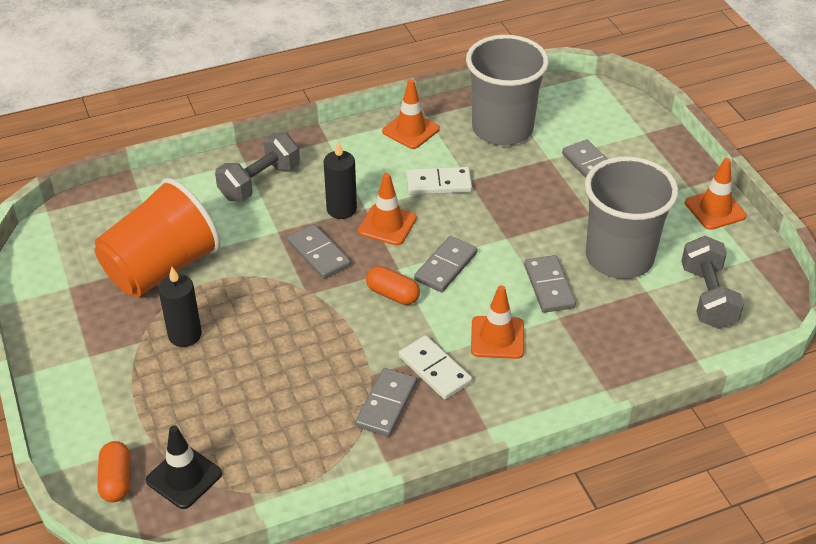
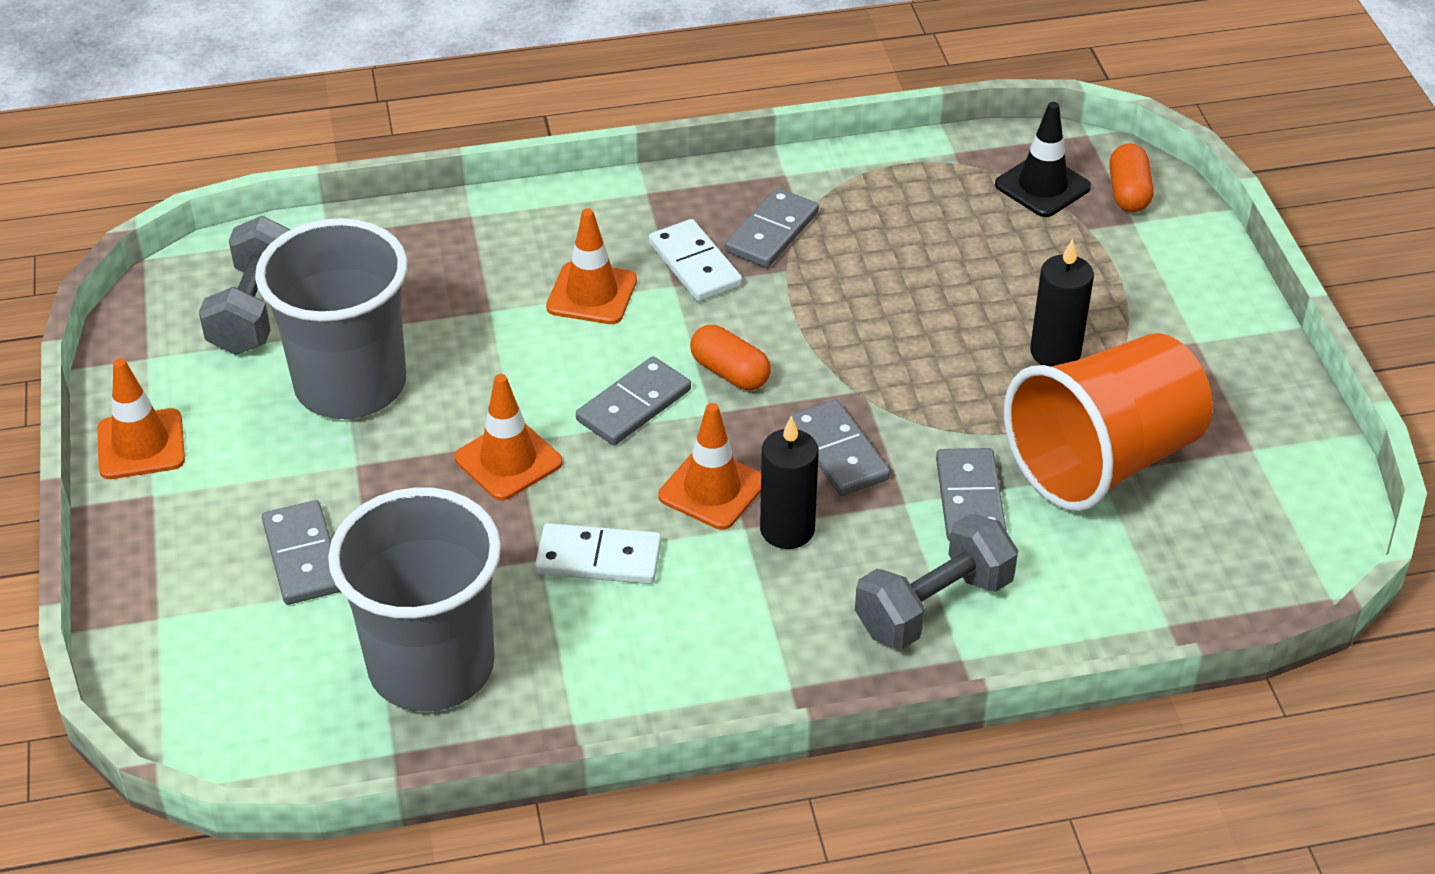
camera: 170 degrees left, 0 degrees up
(411, 130) = (617, 689): orange traffic cone -> orange traffic cone (508, 460)
(549, 286) = (484, 355): grey domino -> grey domino (970, 499)

